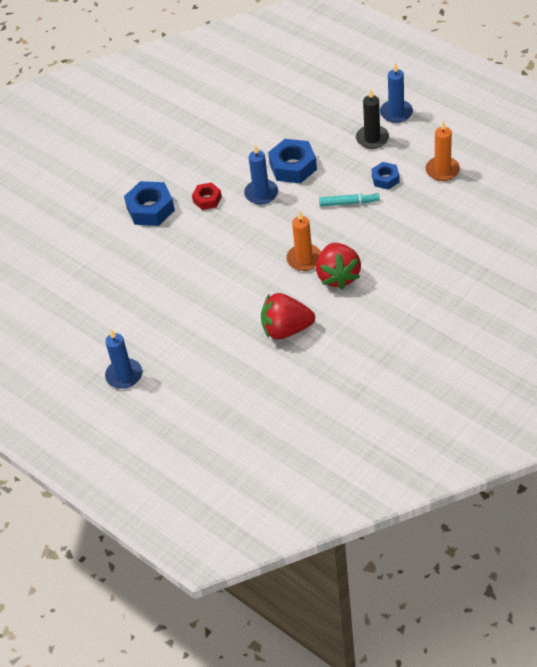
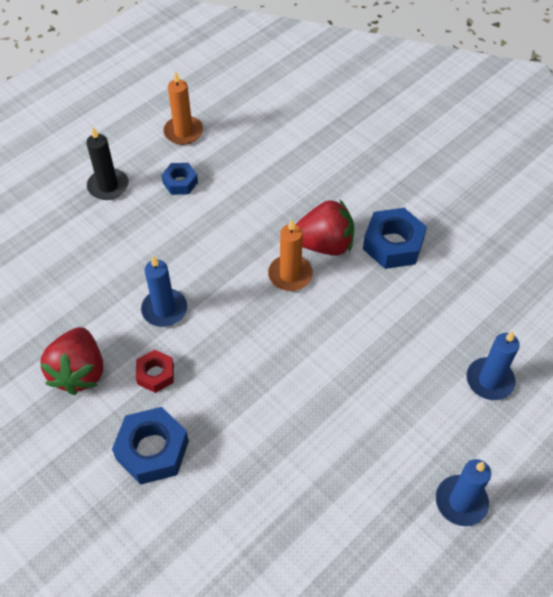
camera: 90 degrees left, 5 degrees up
(286, 329) = (400, 304): red strawberry -> red strawberry (79, 372)
(293, 167) = (127, 270): blue nut -> blue nut (393, 244)
(349, 203) = (209, 221): turquoise marker -> none
(396, 113) = (73, 159): blue candle -> blue candle (489, 380)

